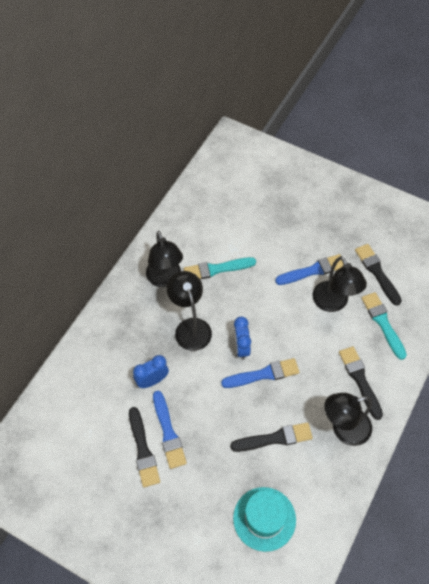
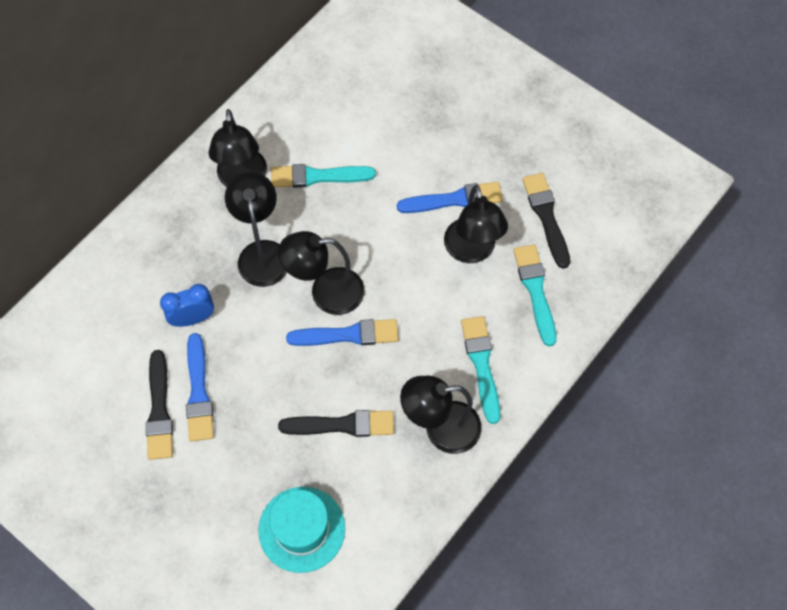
camera: 10 degrees right, 5 degrees up
(241, 347) = (326, 292): blue clock -> black lamp
(360, 380) = (481, 364): black brush -> turquoise brush

